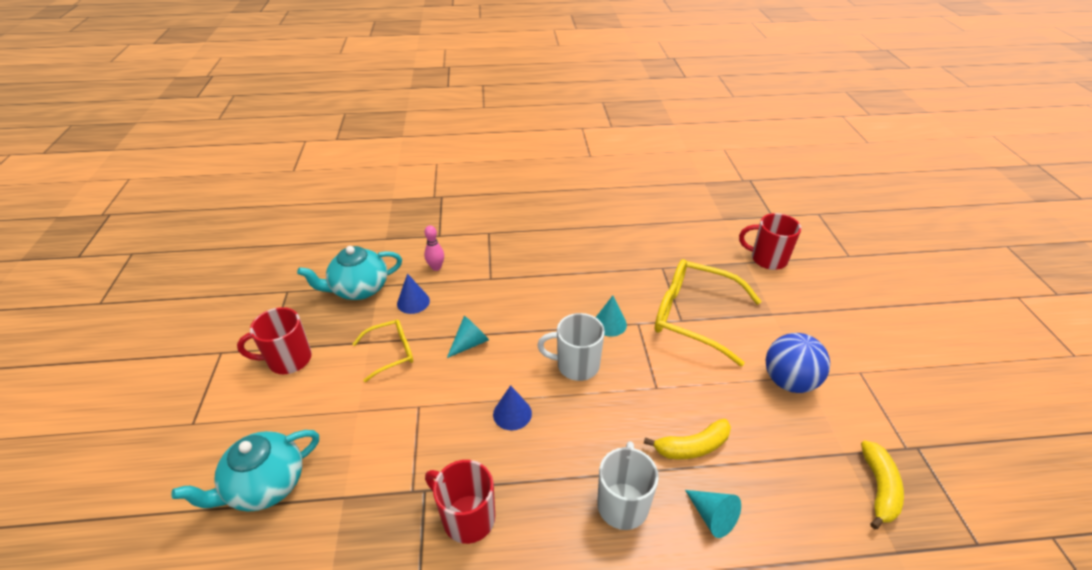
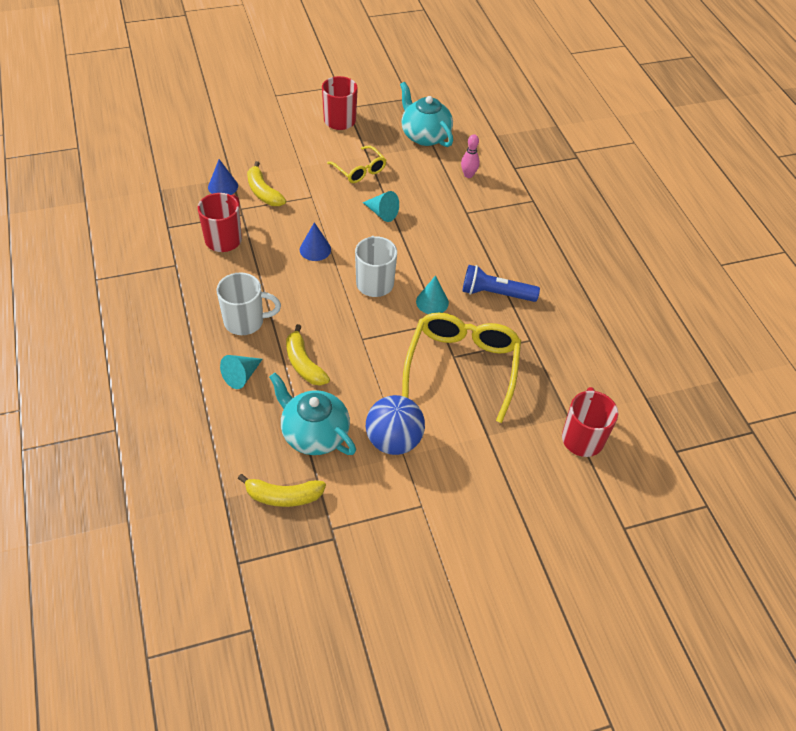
camera: 75 degrees right, 10 degrees up
(265, 485) = (235, 141): turquoise teapot -> turquoise teapot (314, 434)
(389, 459) = (263, 192): none -> yellow banana
(413, 302) = (419, 170): blue cone -> blue cone (223, 186)
(604, 278) = (496, 294): none -> blue flashlight

